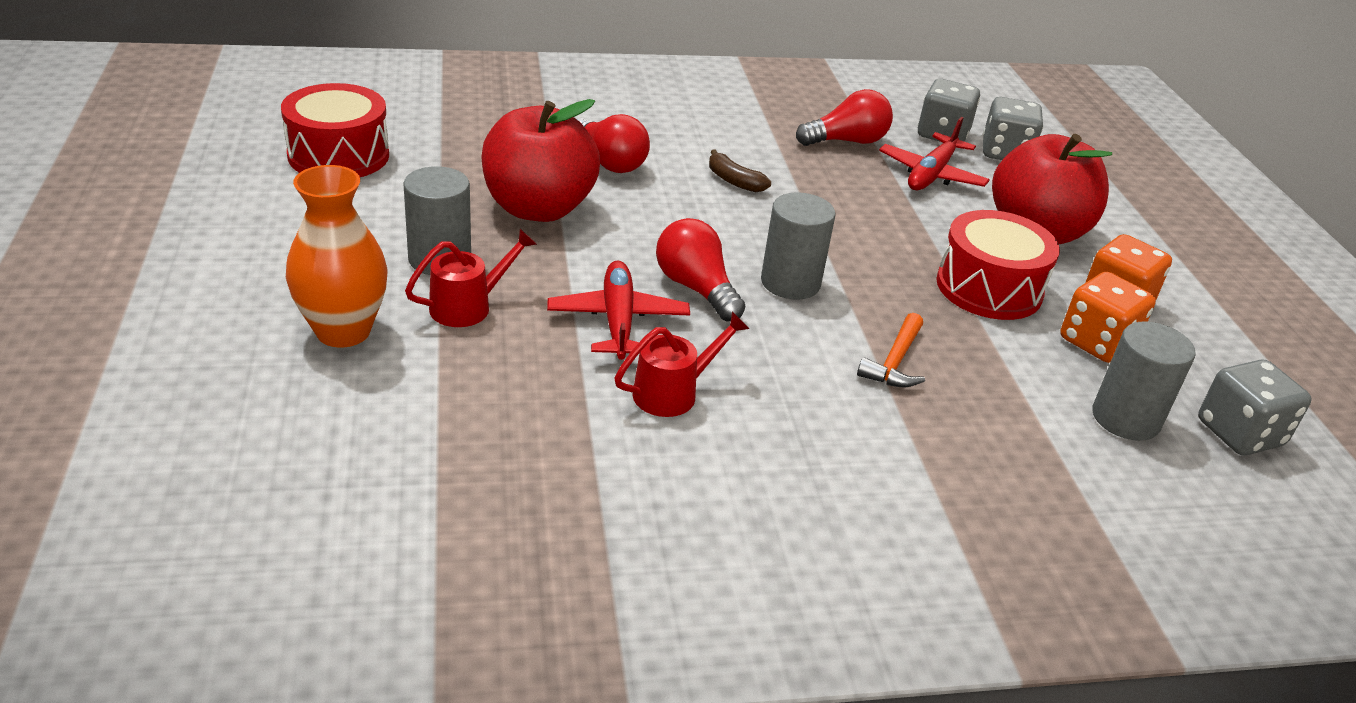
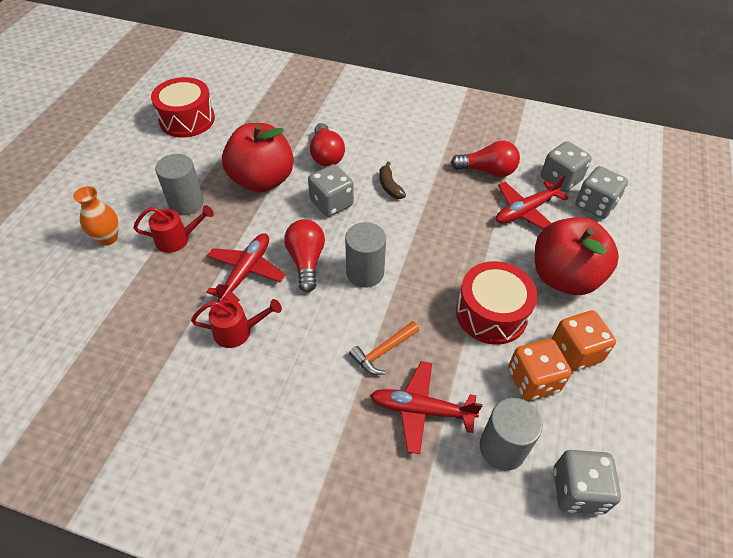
camera: 30 degrees right, 15 degrees up
(343, 331) = (108, 238): orange vase -> orange vase, size x0.67
(669, 215) = (331, 203): none -> grey dice
(999, 409) = (421, 410): none -> red plane

